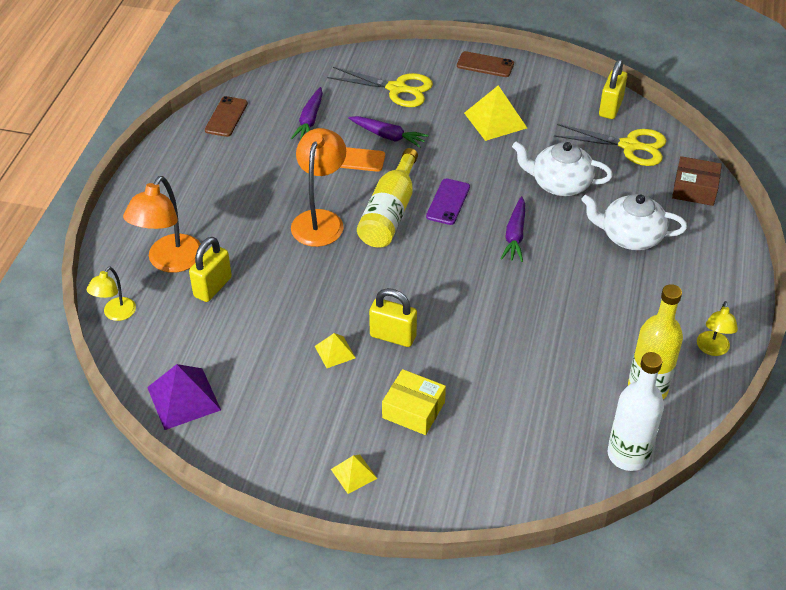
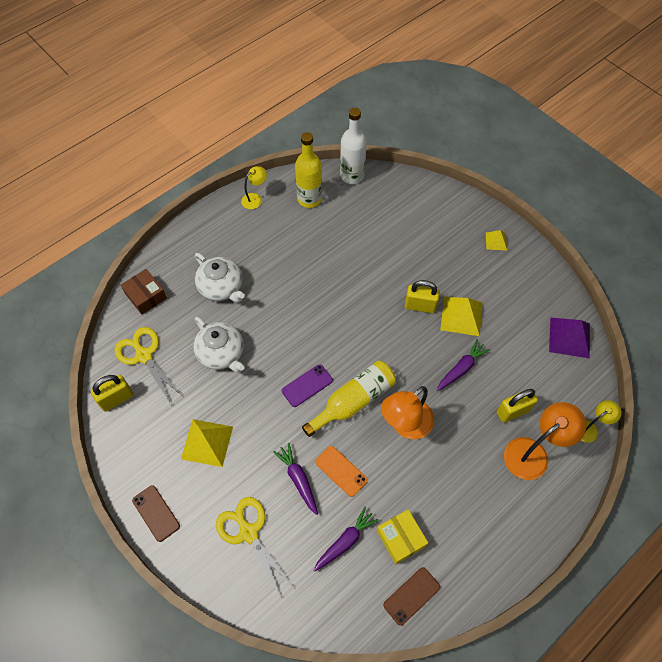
camera: 145 degrees left, 15 degrees up
(335, 352) = (461, 316): yellow pyramid -> yellow pyramid, size x1.79
(393, 336) = (420, 306): yellow padlock -> yellow padlock turned 45 degrees counterclockwise
(413, 410) = (441, 256): yellow box -> yellow box (401, 538)
(515, 235) = (288, 331): purple carrot -> purple carrot (461, 368)

